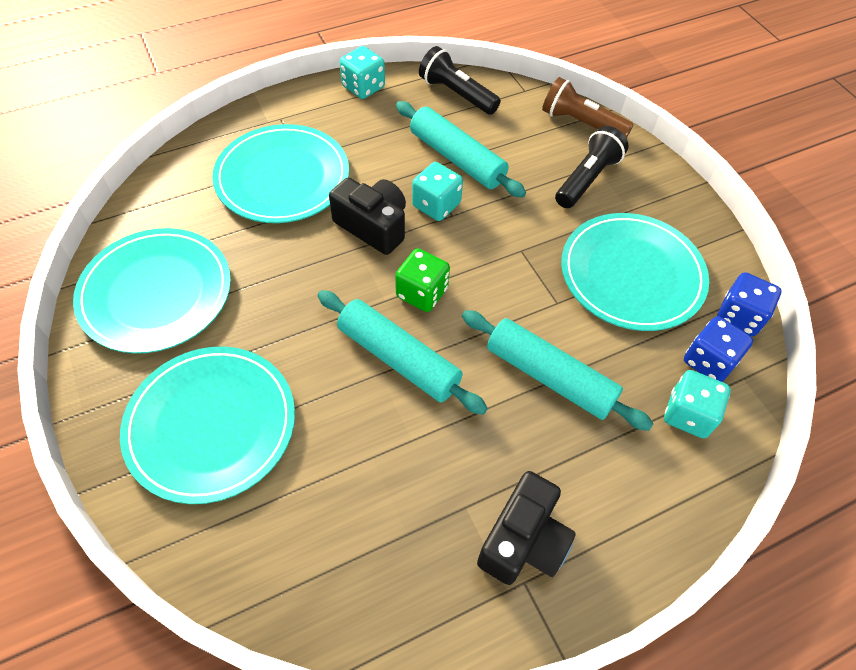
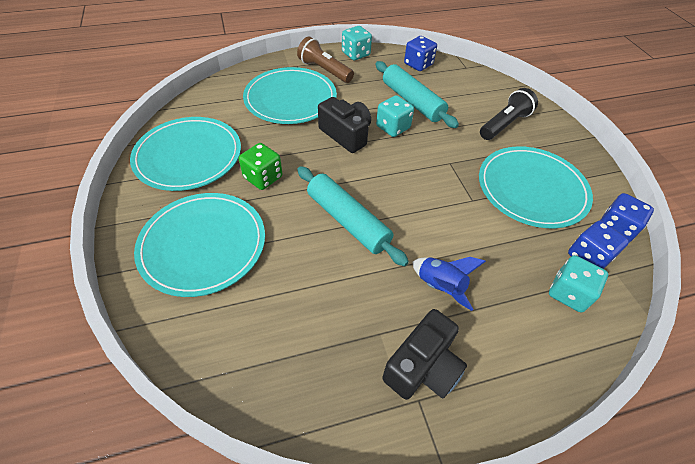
camera: 10 degrees right, 5 degrees down
(422, 293) = (373, 180): green dice -> green dice (263, 177)
(456, 94) = (418, 64): black flashlight -> blue dice
(531, 432) = (440, 286): none -> blue rocket
(549, 376) = (460, 249): turquoise rolling pin -> none
(581, 123) = (503, 90): brown flashlight -> brown flashlight (324, 70)

